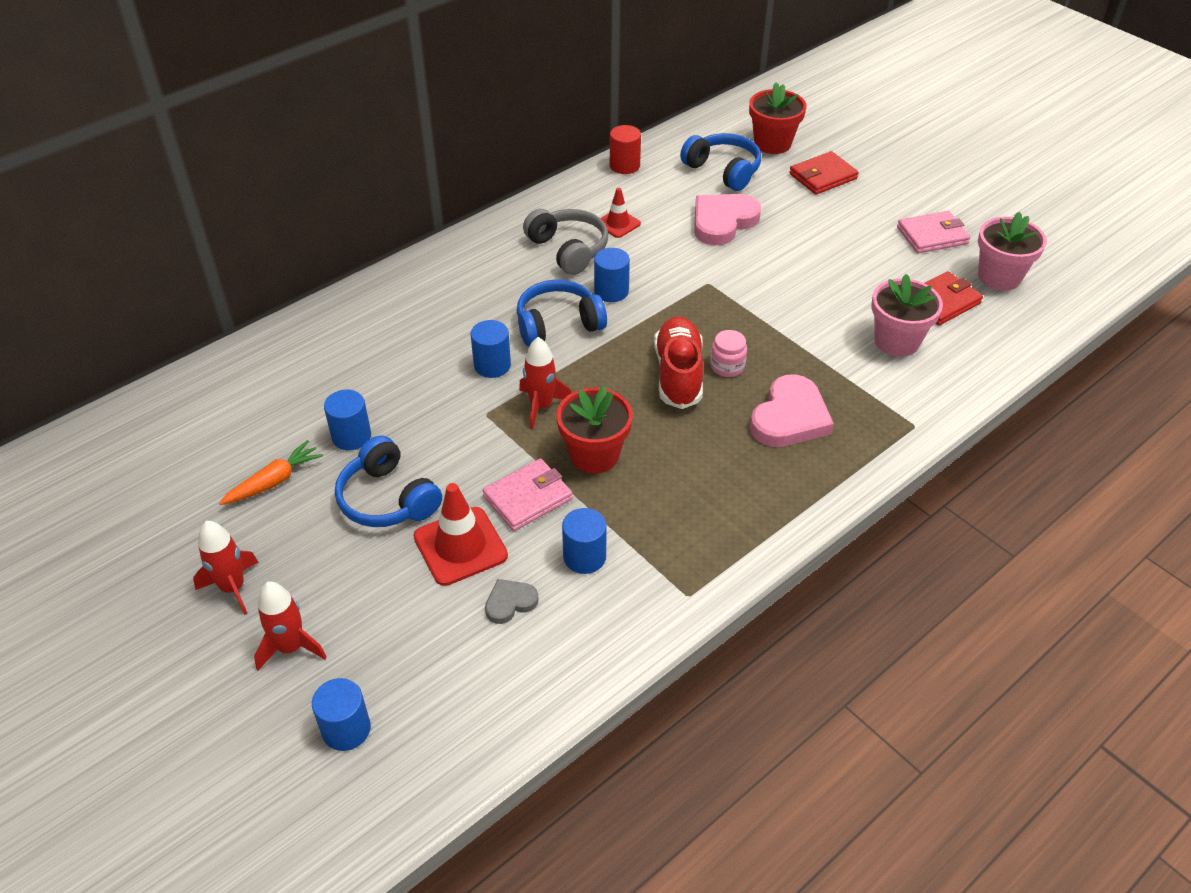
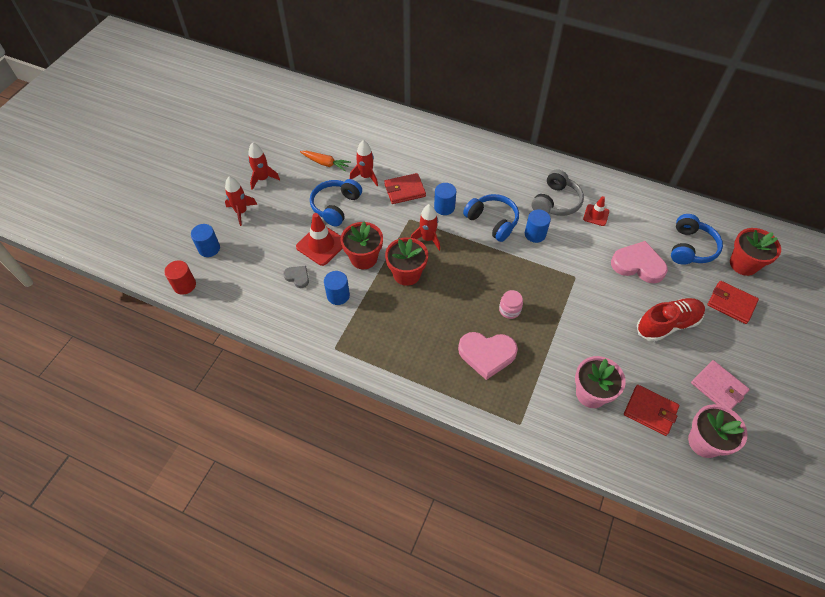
camera: 65 degrees right, 10 degrees up
(351, 436) = (366, 176): blue cylinder -> red rocket
(421, 399) = (404, 190): none -> red wallet
(528, 498) = (364, 258): pink wallet -> red flower pot
(624, 165) = (653, 198): red cylinder -> red cylinder (184, 285)
(678, 374) = (488, 289): red shoe -> red shoe (667, 324)

